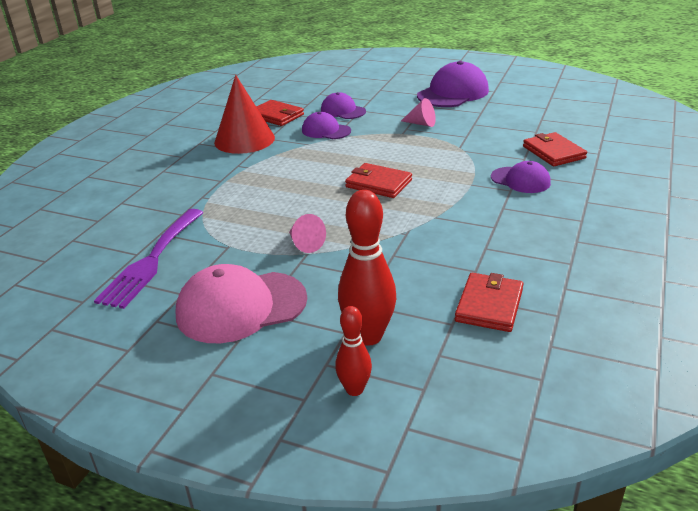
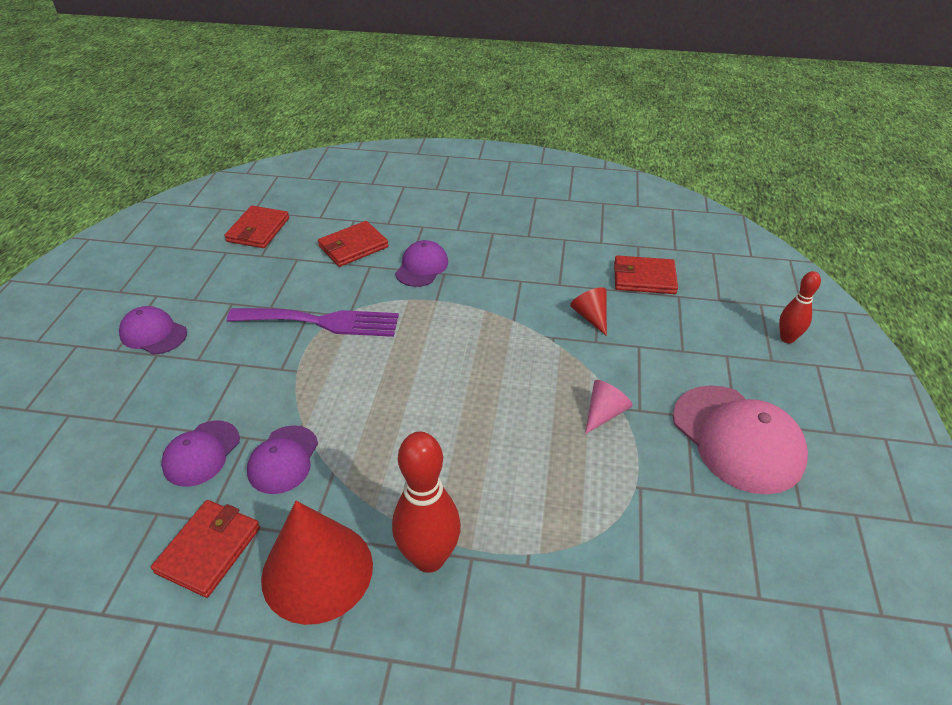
camera: 105 degrees left, 10 degrees up
(151, 261) = (705, 562): purple fork -> purple fork (322, 322)
(368, 336) = (723, 340): red bowling pin -> red bowling pin (429, 558)
(378, 183) = (449, 373): red wallet -> red wallet (258, 230)
(421, 124) = (265, 355): pink cone -> none
(429, 258) = (590, 317): none -> red cone
(453, 93) = (153, 333): purple cap -> purple cap, size x0.58

